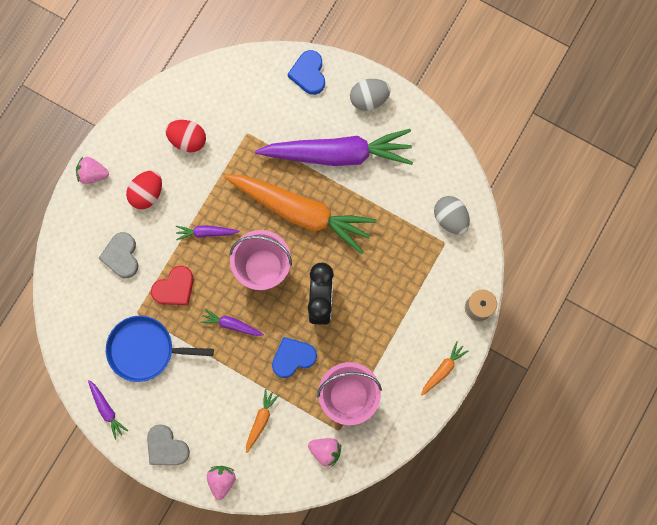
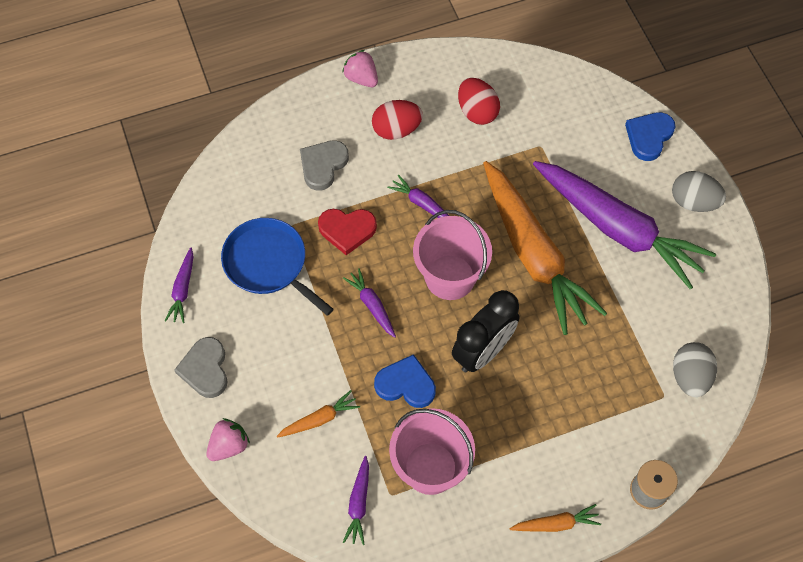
camera: 40 degrees right, 15 degrees down
(325, 450) = (359, 504): pink strawberry -> purple carrot

